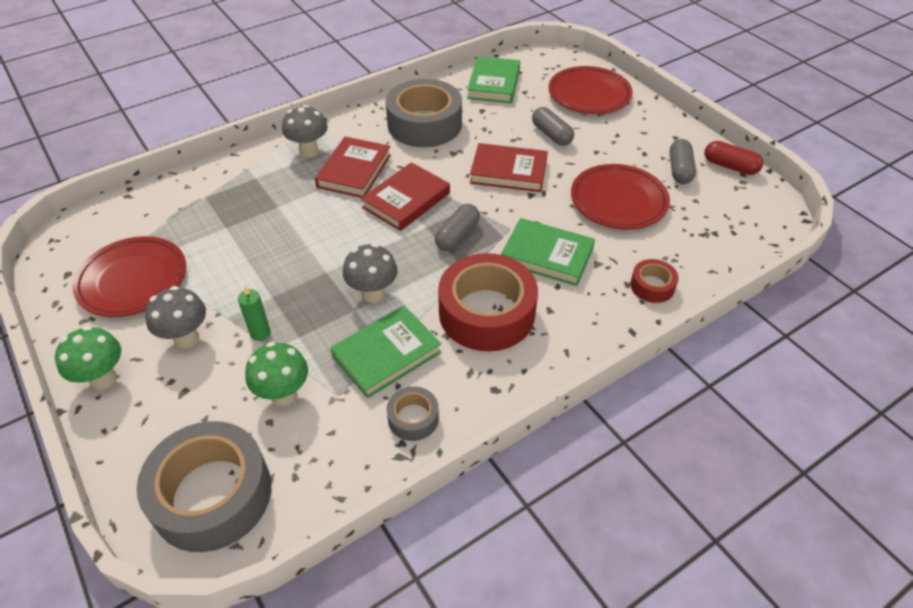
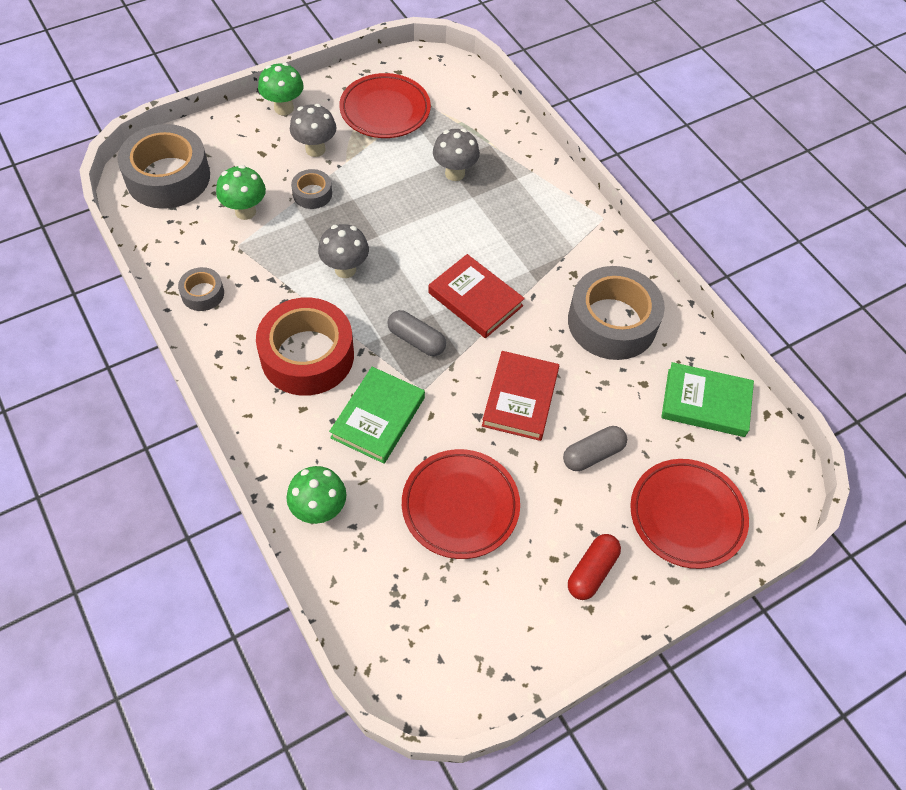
camera: 90 degrees right, 10 degrees up
(260, 333) = (312, 194): green candle -> grey tape
(309, 151) = (560, 218): grey mushroom -> grey mushroom (455, 173)
(354, 171) = (526, 256): red book -> none
(386, 354) = (273, 278): green book -> none
(652, 286) = (319, 511): red tape -> green mushroom
(679, 170) = (517, 594): grey capsule -> none
(730, 166) = (523, 664): red capsule -> red capsule (592, 571)

